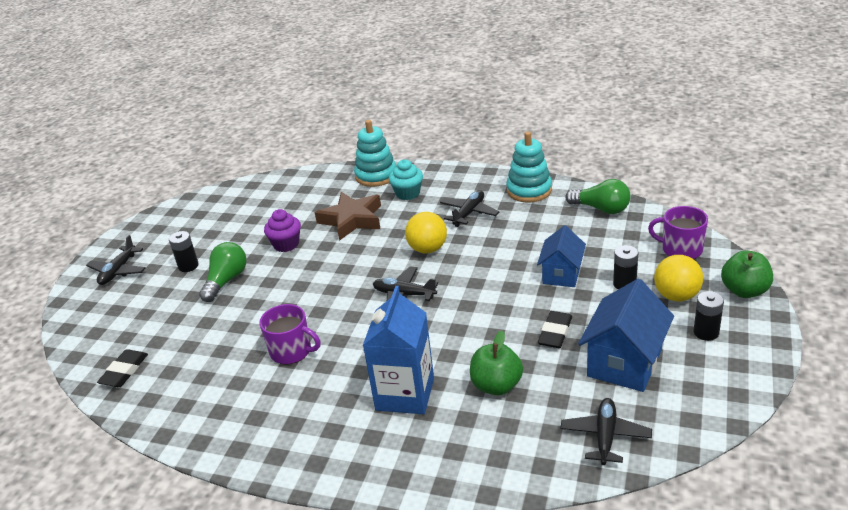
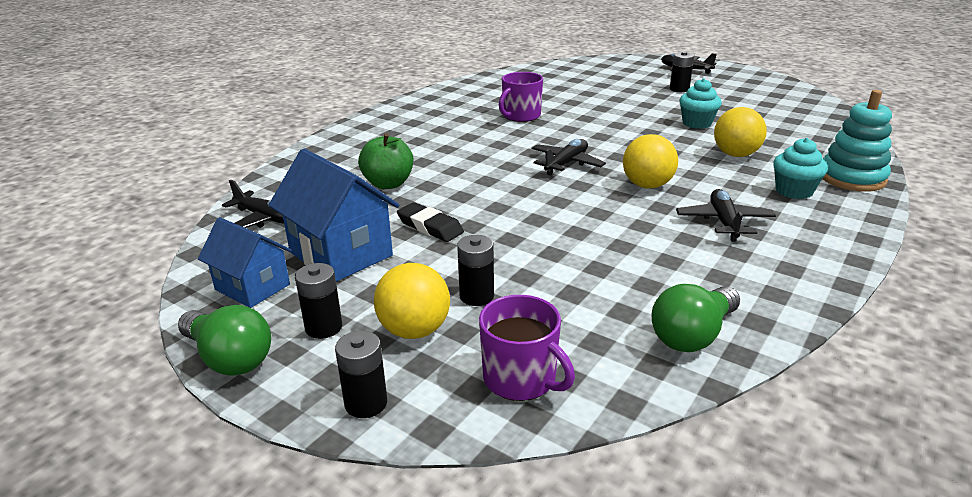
camera: 105 degrees right, 5 degrees down
(124, 371) = (547, 72): black eraser -> none
(226, 281) = (645, 100): green light bulb -> green light bulb (229, 358)
(286, 244) = (697, 123): purple cupcake -> turquoise cupcake
(352, 220) = (735, 155): brown star -> yellow ball
(405, 394) = (422, 148): blue carton -> none
(469, 213) = (724, 222): black plane -> black plane turned 135 degrees counterclockwise
(529, 190) = (780, 281): turquoise stacking toy -> none
(561, 274) = (534, 256): blue house -> blue house (252, 287)
(681, 250) = (521, 378): purple mug -> purple mug turned 90 degrees clockwise
(744, 291) = (366, 403): green apple -> black battery

